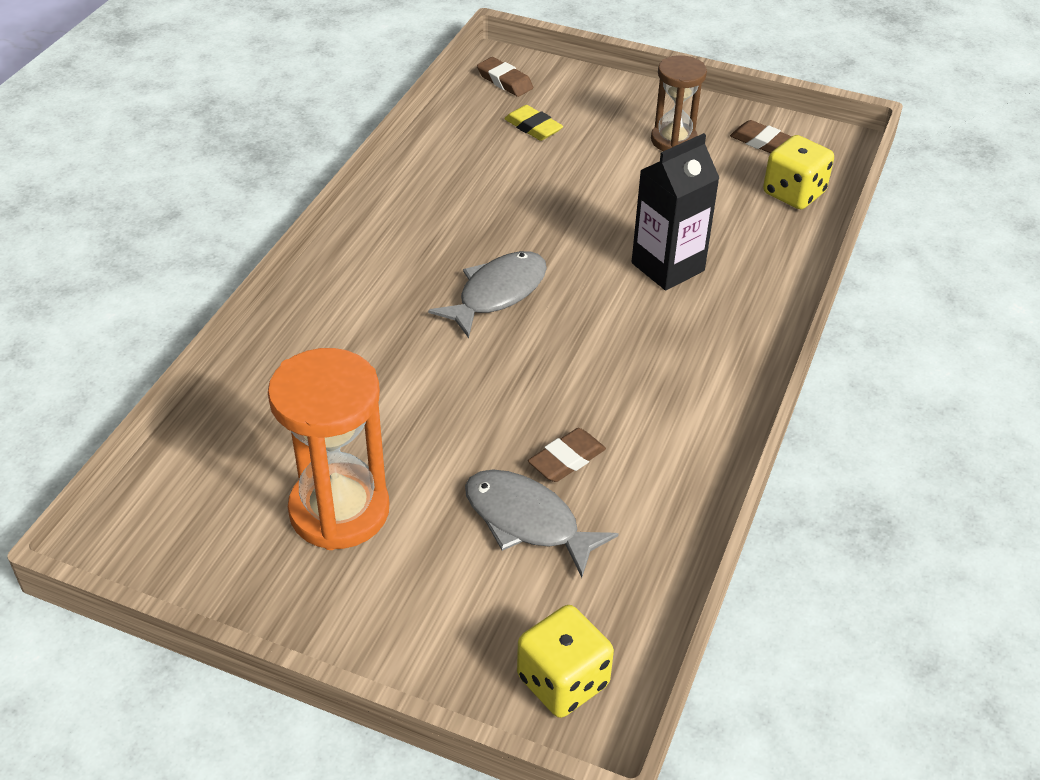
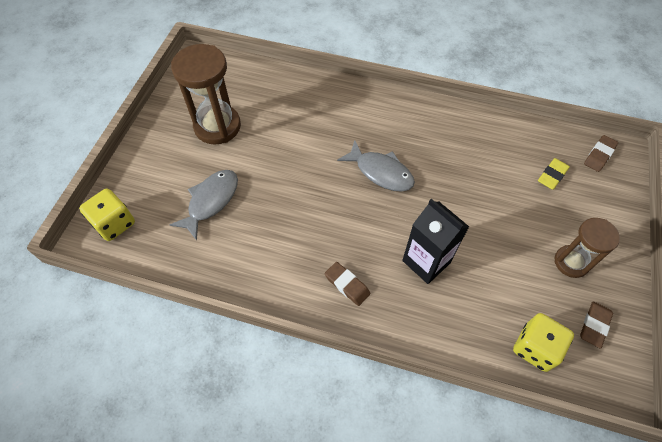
camera: 85 degrees right, 15 degrees up
(339, 510) = (217, 126): orange hourglass -> brown hourglass
(566, 459) = (253, 215): brown eraser -> brown eraser (347, 285)

